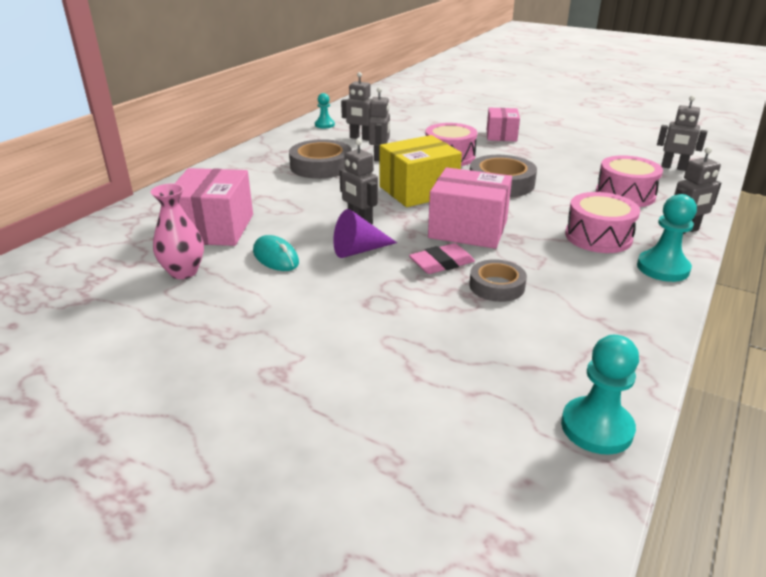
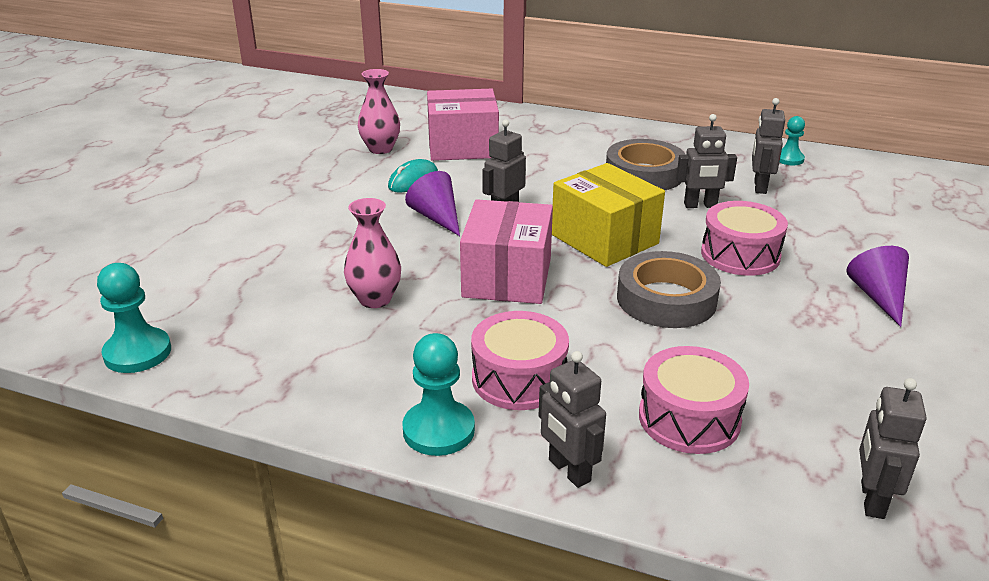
camera: 80 degrees right, 0 degrees up
(441, 263) = (419, 264): pink eraser -> none
(497, 286) = (375, 299): grey tape -> pink vase
(501, 135) = (878, 297): pink box -> purple cone

